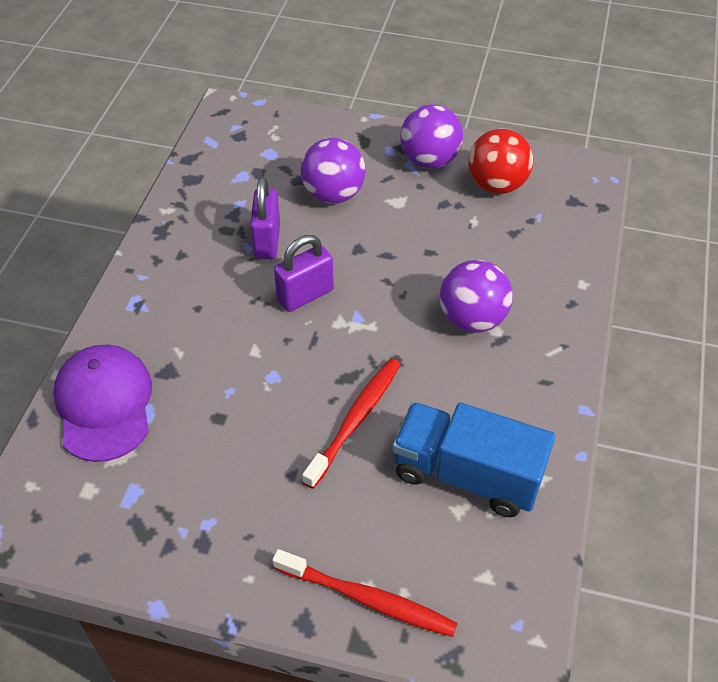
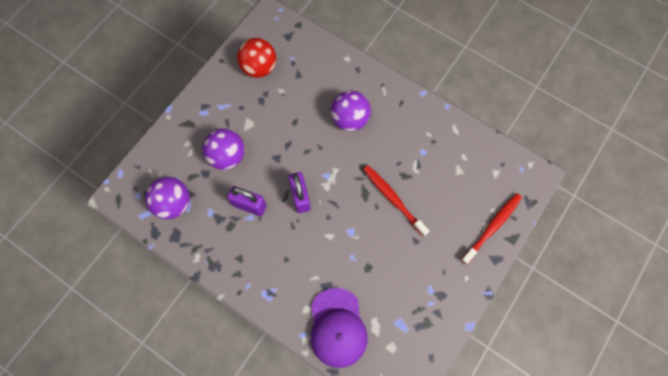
camera: 70 degrees left, 20 degrees up
(104, 404) = (337, 327): purple cap -> purple cap turned 105 degrees counterclockwise
(429, 160) = (223, 94): purple ball -> purple ball (173, 203)
(467, 474) = (441, 159): blue truck -> none

